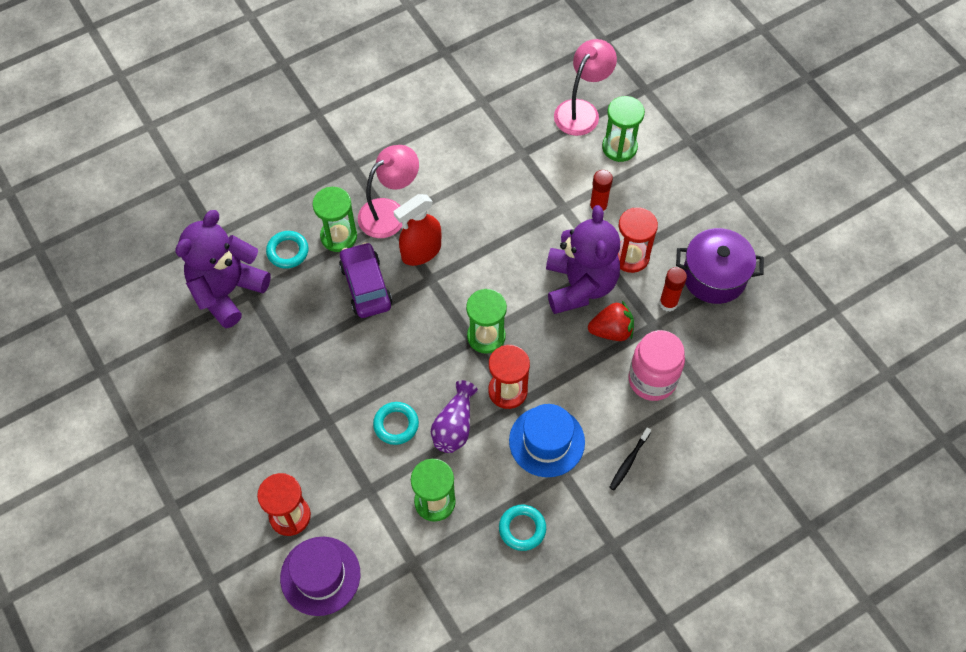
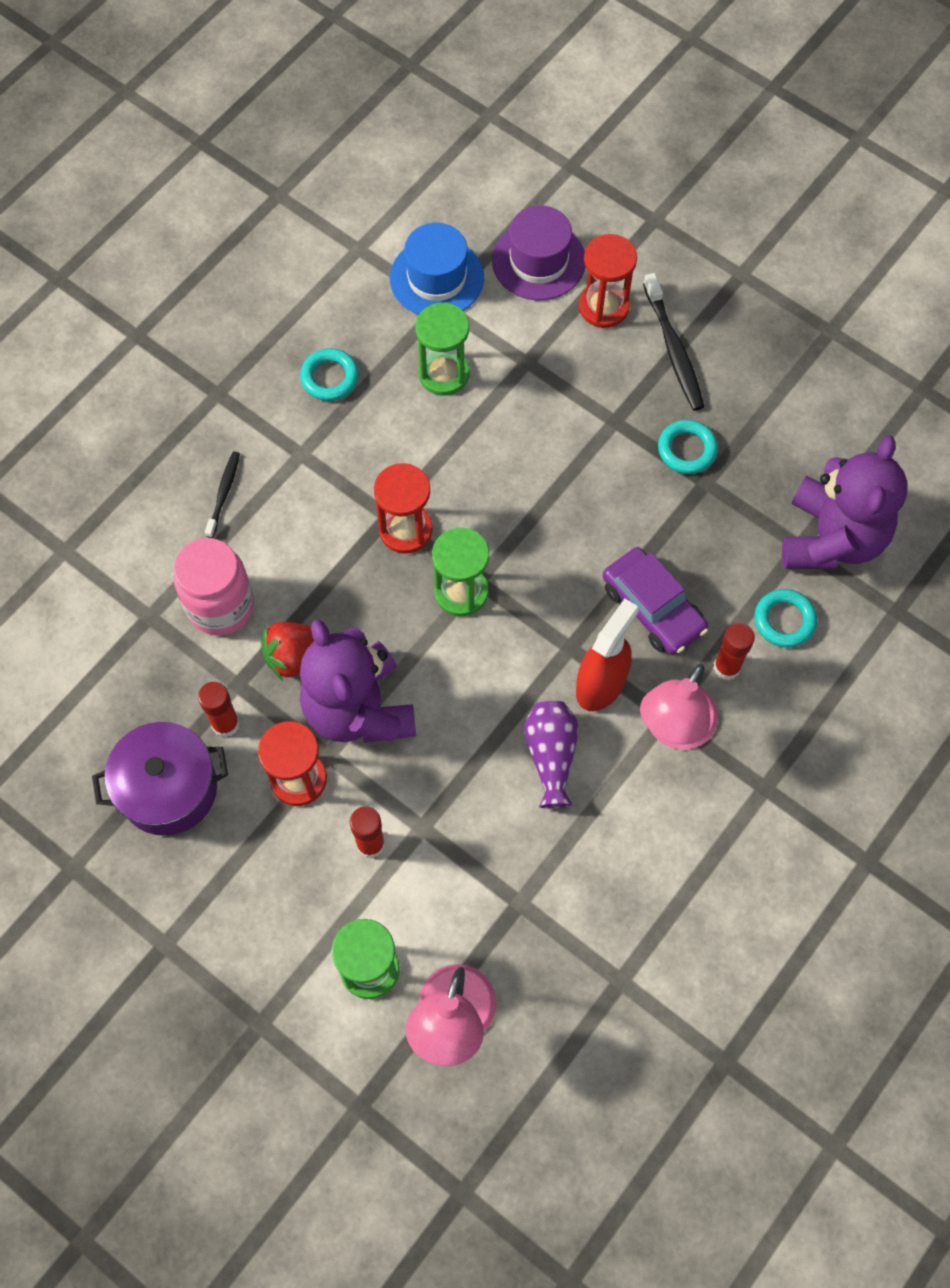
camera: 160 degrees right, 5 degrees up
(256, 462) = (673, 349): none -> black toothbrush
(339, 236) = (726, 667): green hourglass -> red glue stick
(396, 425) = (529, 443): turquoise ring -> turquoise ring (687, 449)
(454, 426) = (456, 465): purple vase -> purple vase (551, 756)
(546, 441) = (334, 484): blue hat -> blue hat (437, 278)

